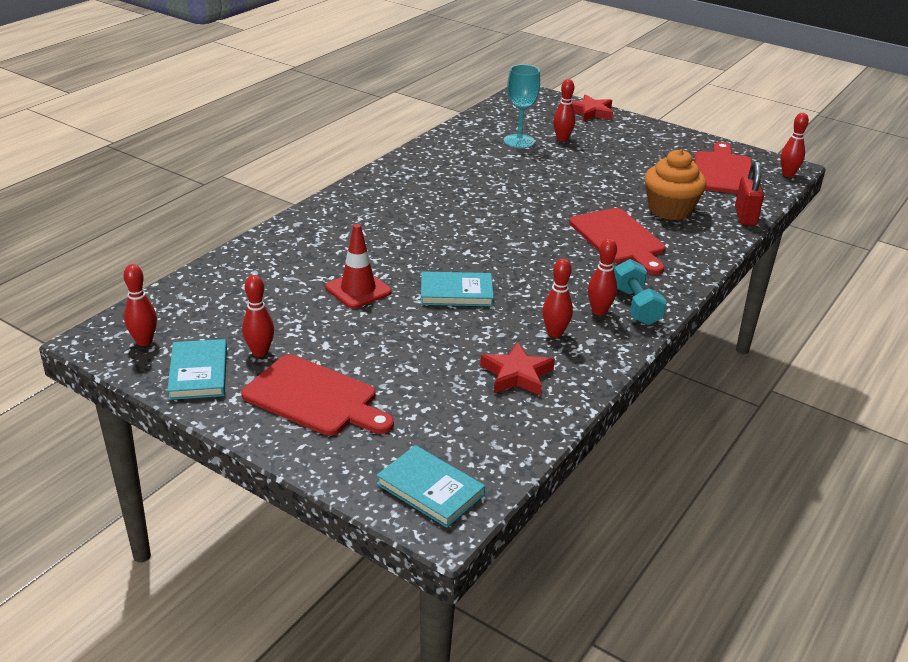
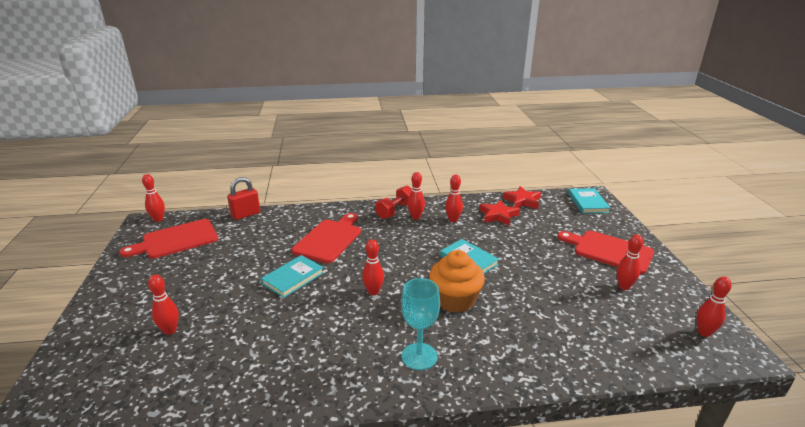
camera: 130 degrees left, 5 degrees down
(198, 373) = (671, 293): turquoise book -> turquoise book (293, 278)
(315, 397) = (609, 251): red cutting board -> red cutting board turned 45 degrees counterclockwise
(358, 290) = (524, 292): red traffic cone -> none
(487, 221) = (373, 292): none -> red bowling pin
(519, 141) = (199, 352): turquoise goblet -> turquoise goblet (419, 356)
(591, 112) = (75, 345): red star -> red star (522, 201)
(636, 306) = (395, 211): turquoise dumbbell -> red dumbbell
(670, 210) = (265, 238): orange cupcake -> orange cupcake (455, 300)

